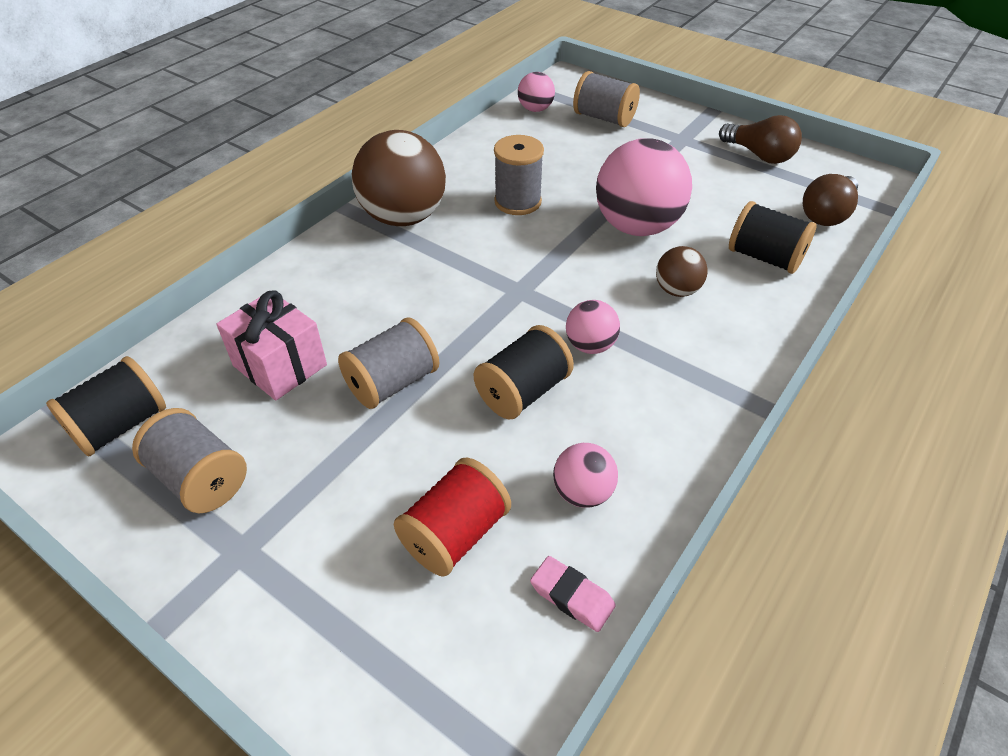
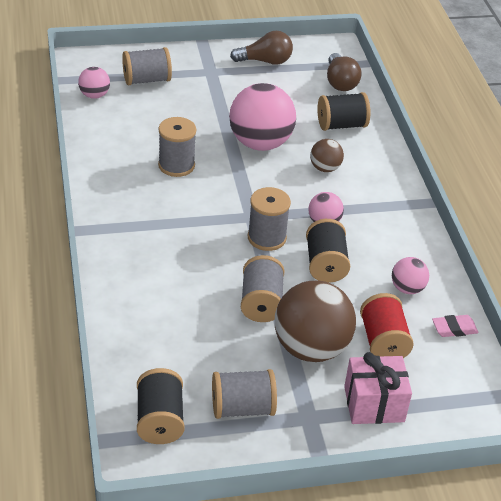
camera: 50 degrees left, 5 degrees down
(280, 365) = (192, 335): pink gift -> pink gift (374, 404)
(403, 217) = (125, 214): brown ball -> brown ball (311, 348)
(501, 321) = (266, 238): none -> grey spool

